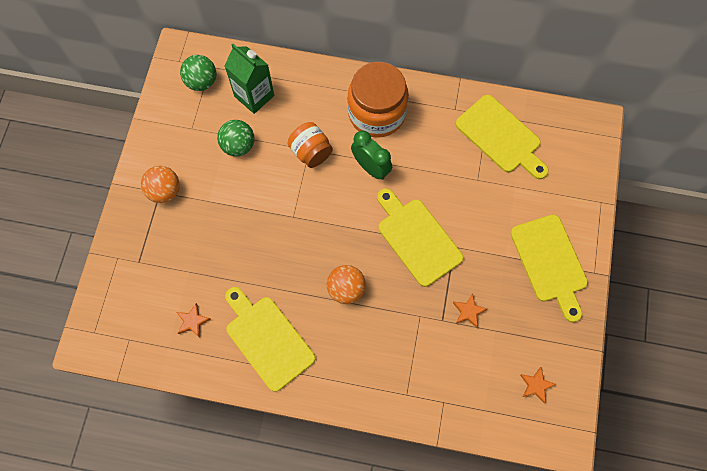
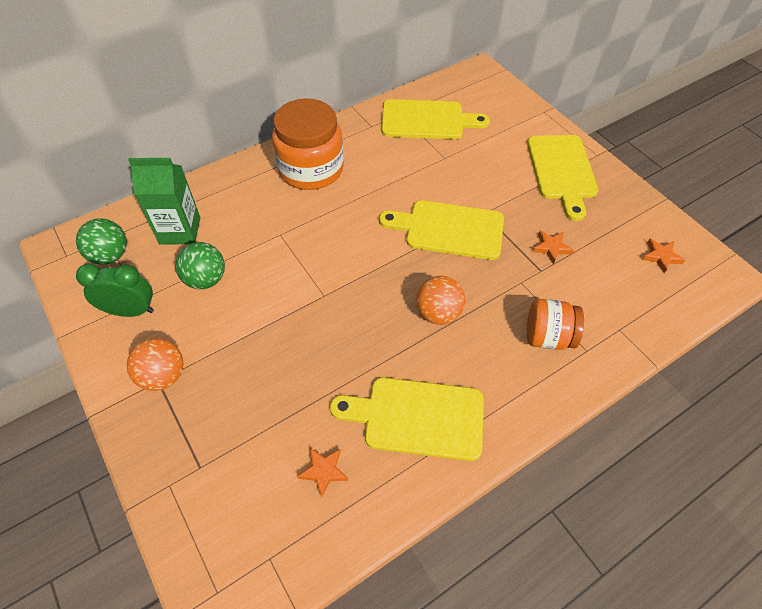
camera: 45 degrees left, 15 degrees down
(311, 152) = (284, 235): orange jar -> orange jar (547, 336)
(371, 167) = (351, 208): green clock -> green clock (131, 311)
(550, 262) = (562, 171): yellow cutting board -> yellow cutting board turned 60 degrees clockwise

